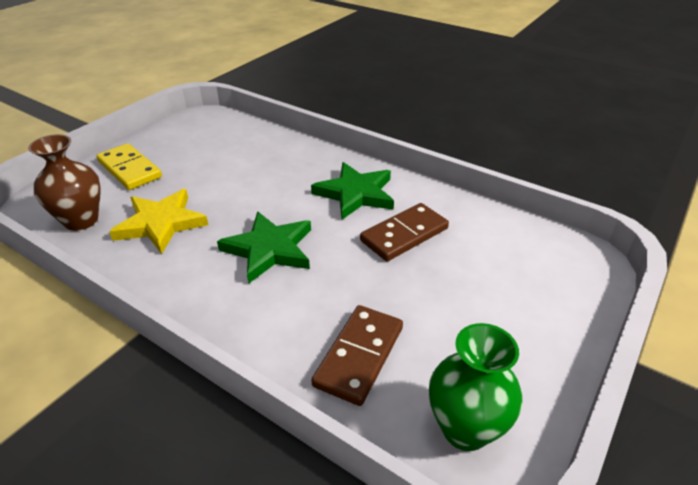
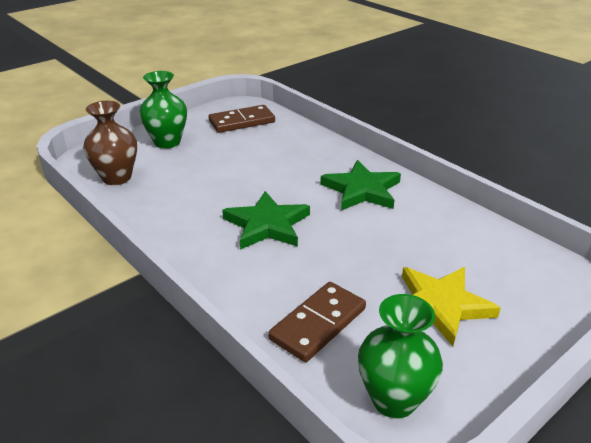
camera: 15 degrees right, 5 degrees down
(130, 169) = (167, 142): yellow domino -> green vase
(161, 223) = (180, 190): yellow star -> yellow star (440, 305)
(404, 234) = (396, 232): brown domino -> brown domino (242, 122)

